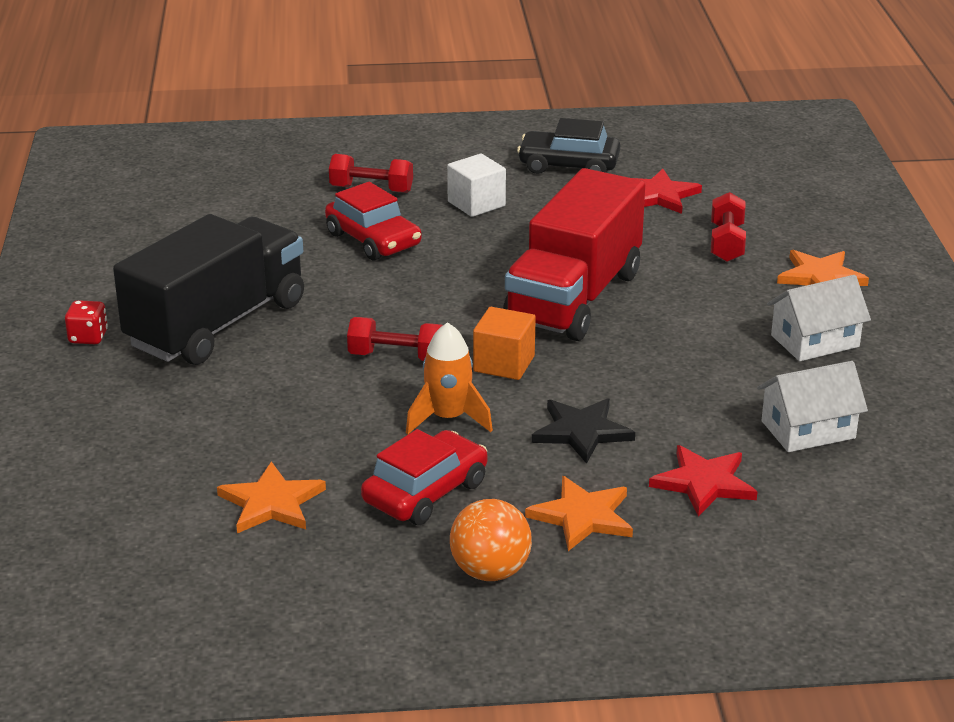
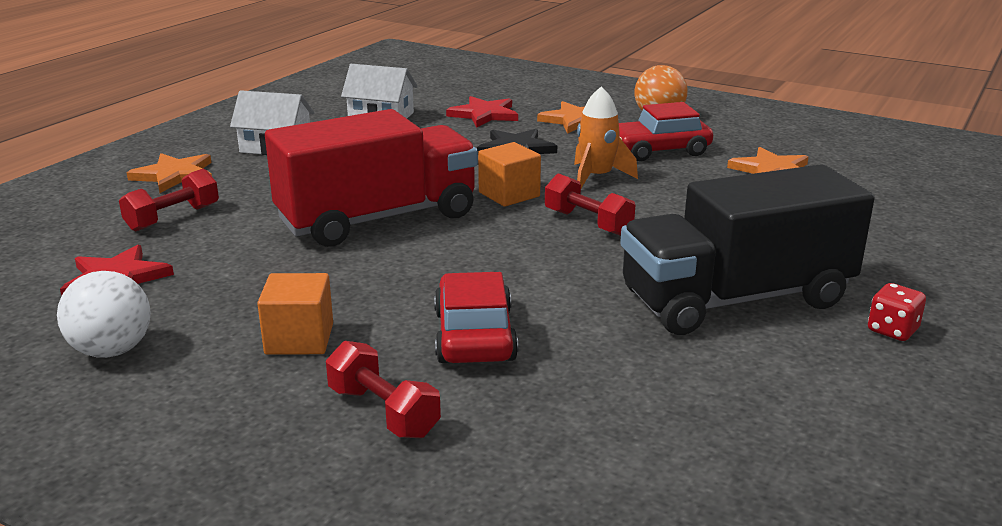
camera: 145 degrees left, 5 degrees down
(476, 204) = (299, 339): white cube -> orange cube
(568, 165) = (112, 350): black car -> white ball

